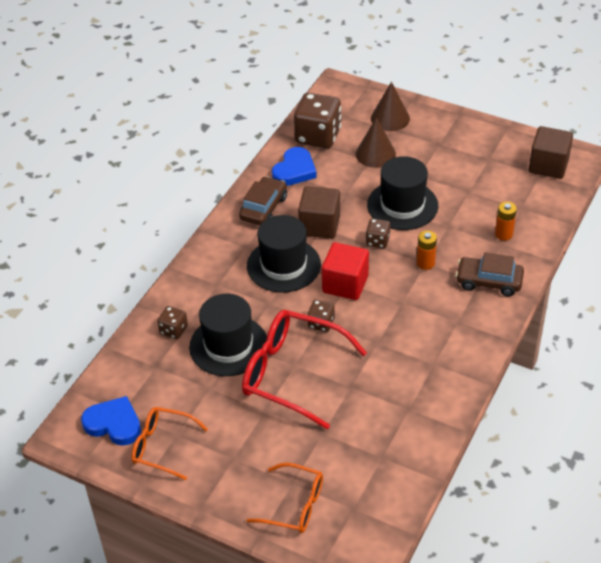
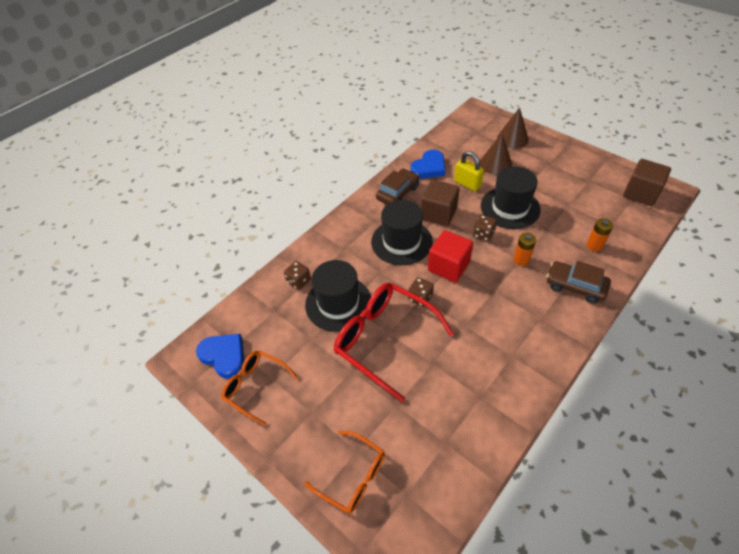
camera: 15 degrees right, 5 degrees up
(318, 136) = (453, 144): brown dice -> none
(346, 184) = (467, 184): none -> yellow padlock

